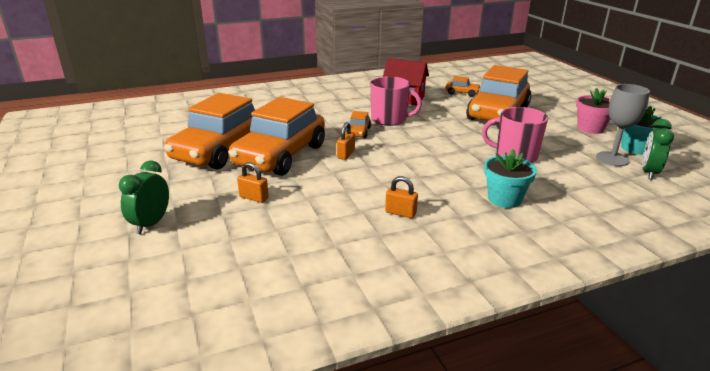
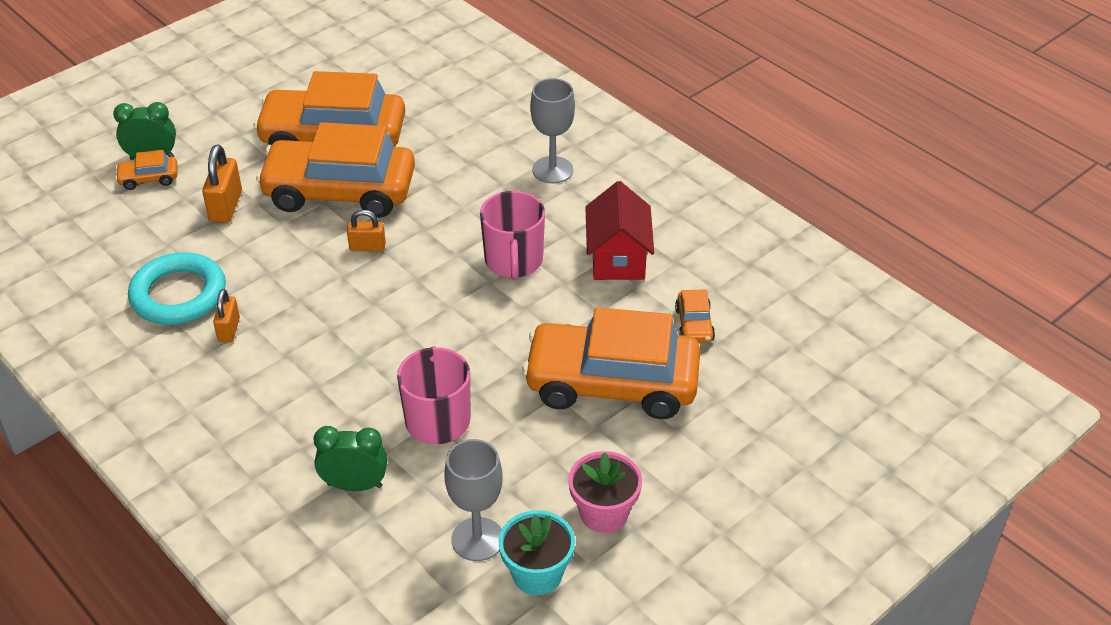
camera: 70 degrees right, 15 degrees up
(254, 197) = (226, 206): orange padlock -> orange padlock, size x1.55
(320, 100) = (552, 170): none -> grey goblet
(345, 230) = (178, 295): none -> turquoise ring
(358, 132) = (447, 240): orange car -> orange car (149, 179)
(504, 199) = (294, 419): turquoise flower pot -> none
(648, 172) = (442, 584): green clock -> green clock (355, 485)

